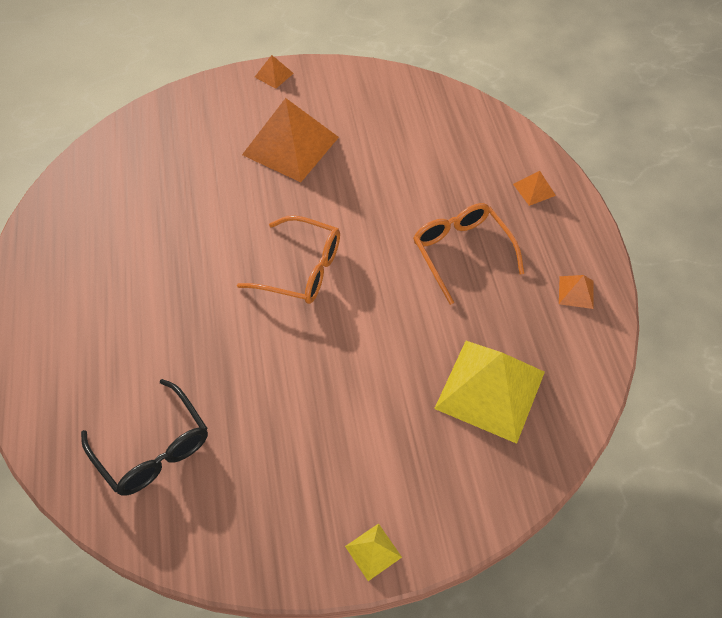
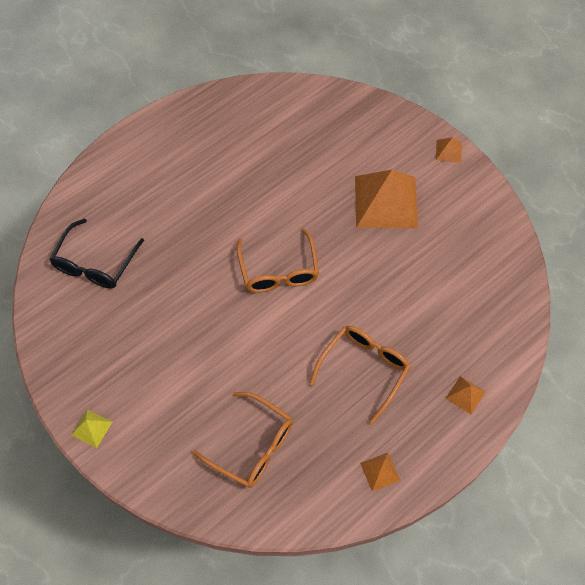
camera: 60 degrees right, 5 degrees up
(490, 390) = (252, 446): yellow pyramid -> orange glasses

